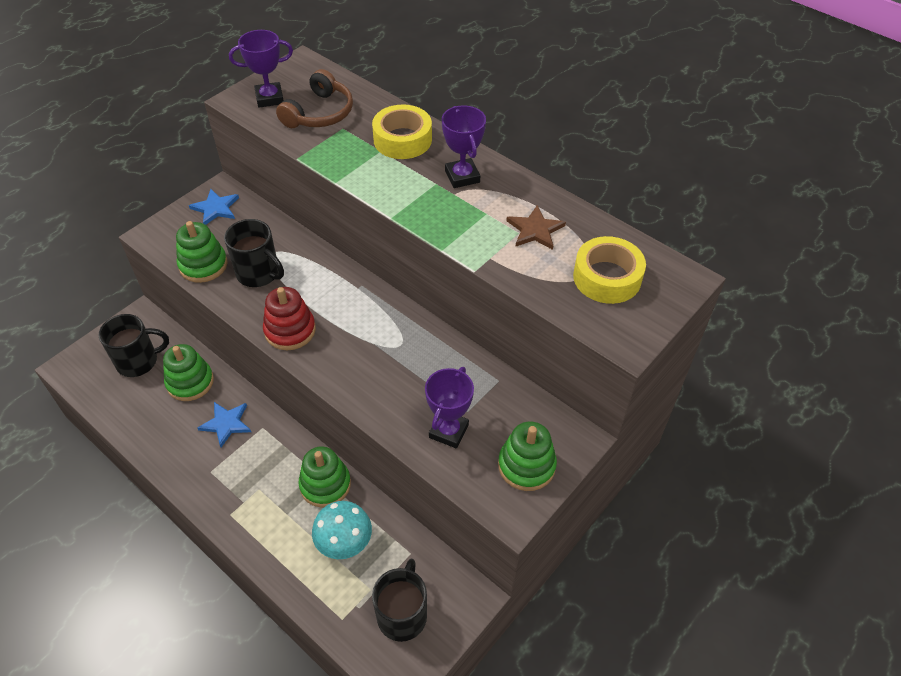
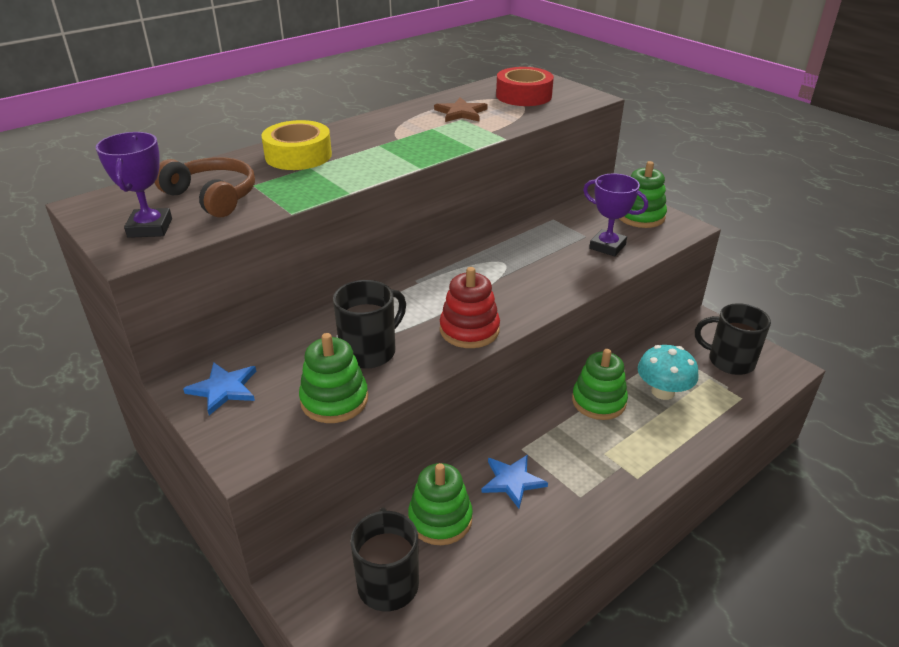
camera: 80 degrees left, 15 degrees down
(462, 176) = (375, 133): purple trophy -> none
(607, 277) = (523, 96): yellow tape -> red tape

